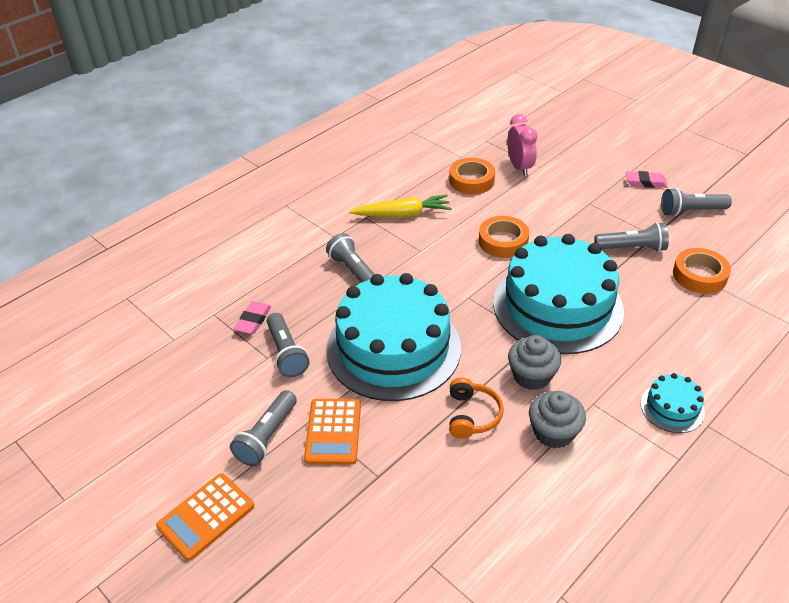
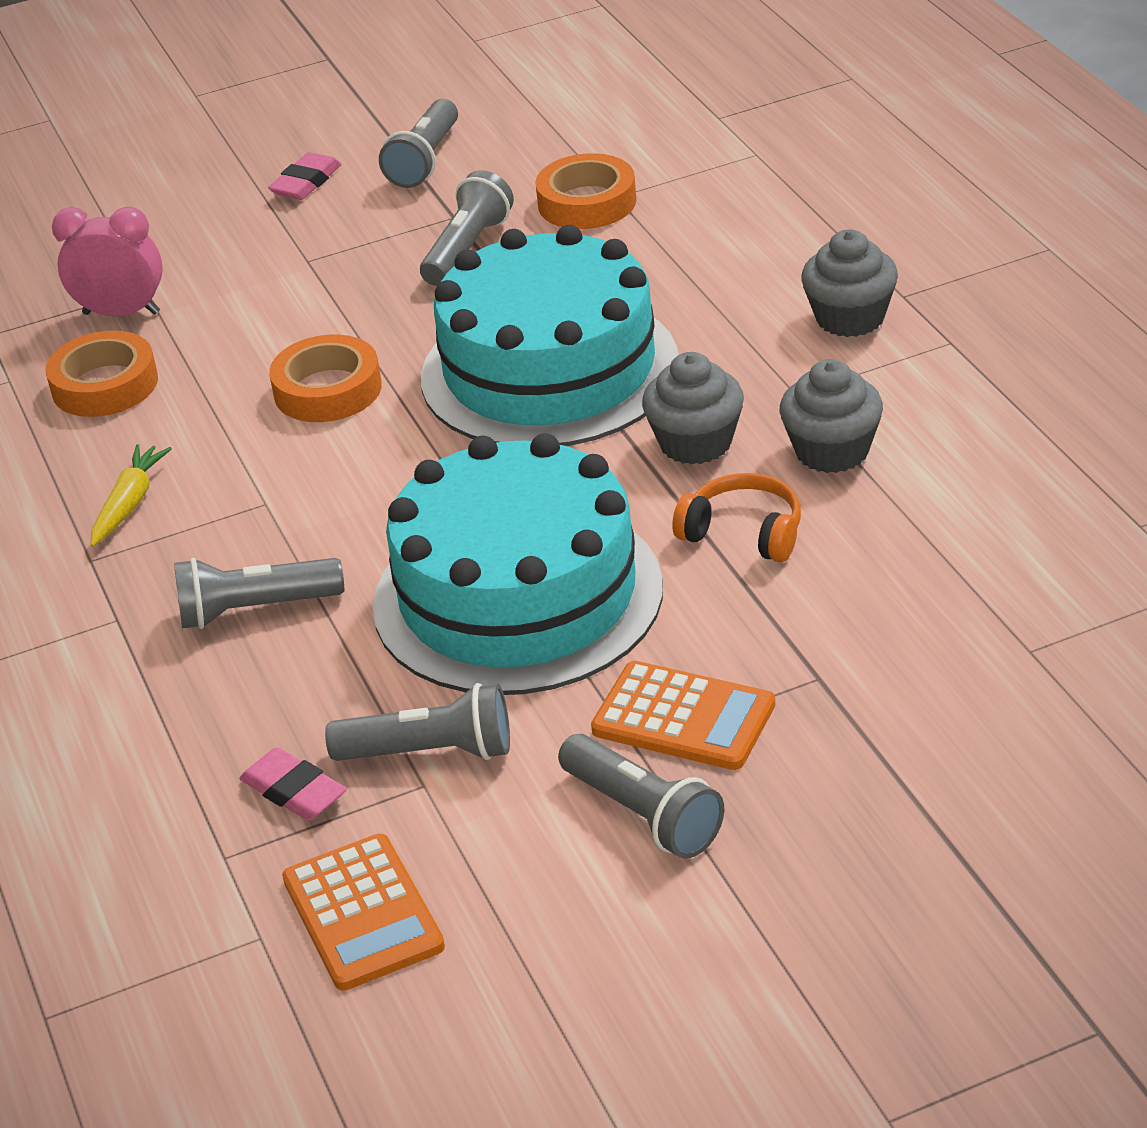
camera: 65 degrees left, 5 degrees down
(206, 516) = (797, 931): orange calculator -> orange calculator (363, 913)
(403, 214) = (129, 503): yellow carrot -> yellow carrot, size x0.67
(672, 408) = (850, 318): turquoise cake -> grey cupcake

